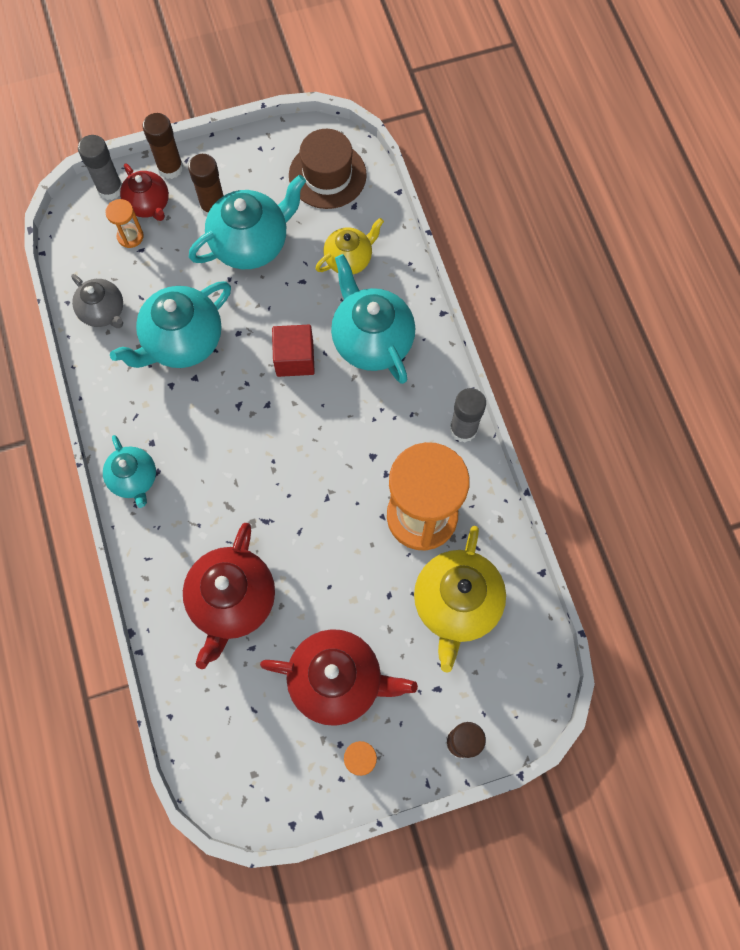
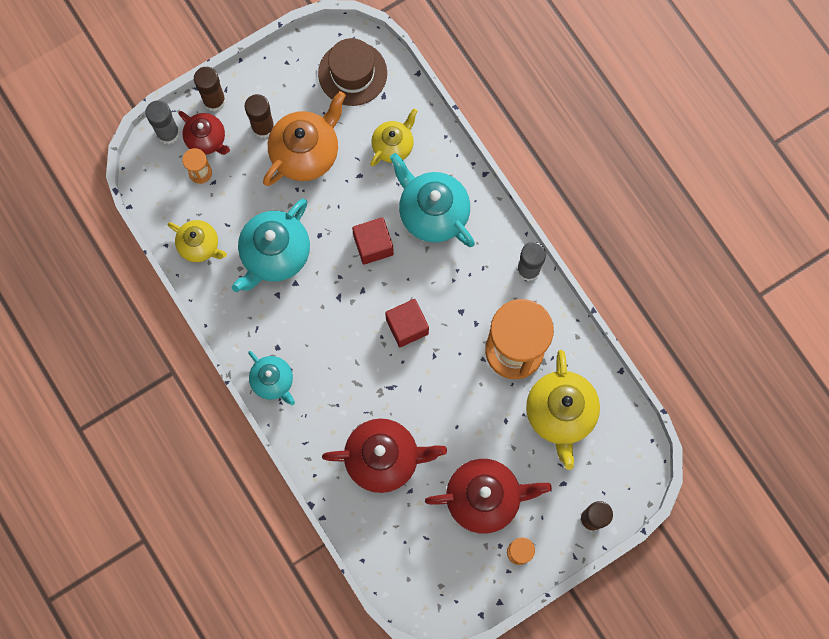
camera: 15 degrees left, 5 degrees up
(103, 312) = (200, 246): grey teapot -> yellow teapot
(232, 601) = (383, 458): red teapot -> red teapot turned 90 degrees counterclockwise
(251, 244) = (306, 153): turquoise teapot -> orange teapot
(305, 457) = (407, 326): none -> red cube

